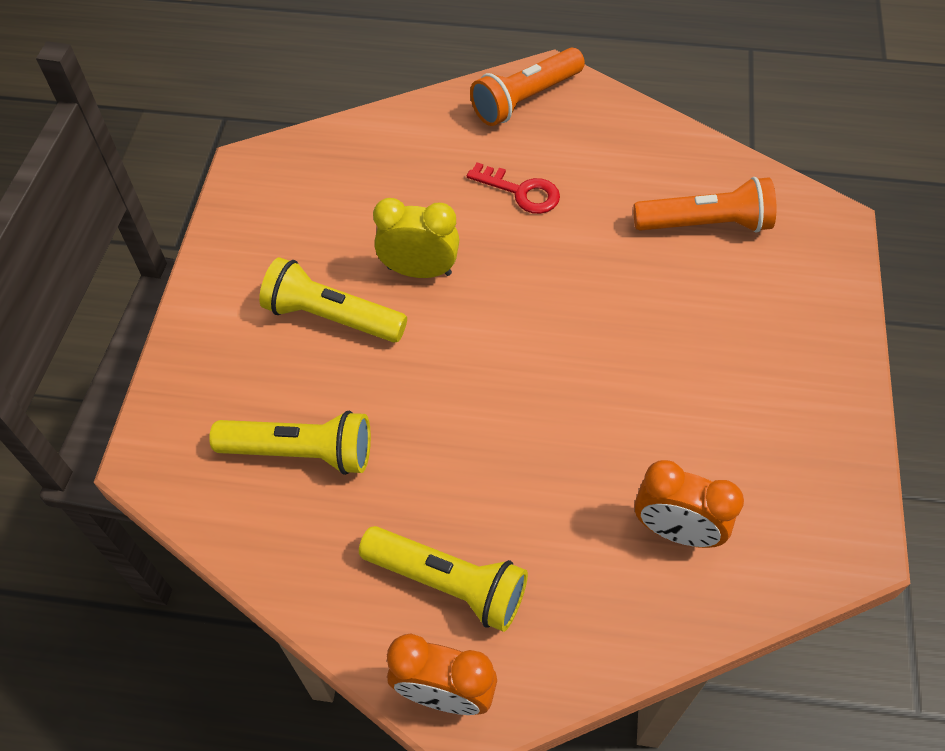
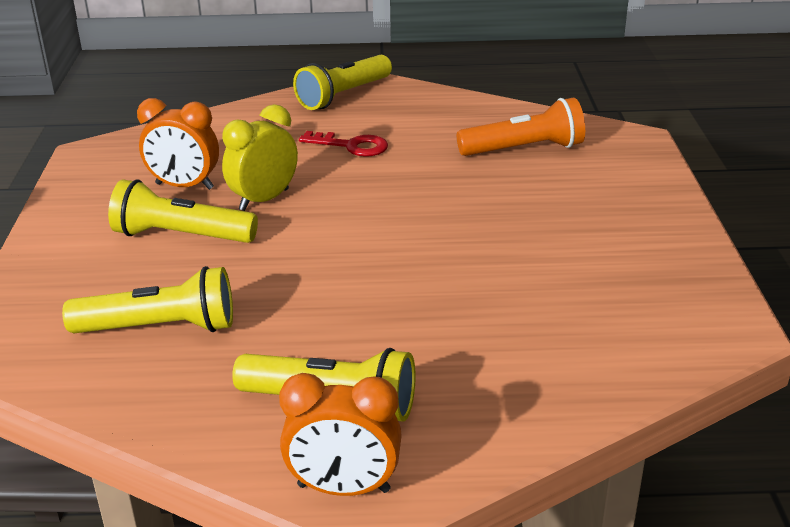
camera: 10 degrees left, 25 degrees down
(419, 271) = (264, 200): yellow clock -> yellow clock turned 45 degrees counterclockwise
(525, 99) = (343, 95): orange flashlight -> yellow flashlight
(676, 531) = (557, 339): orange clock -> orange clock (184, 186)

